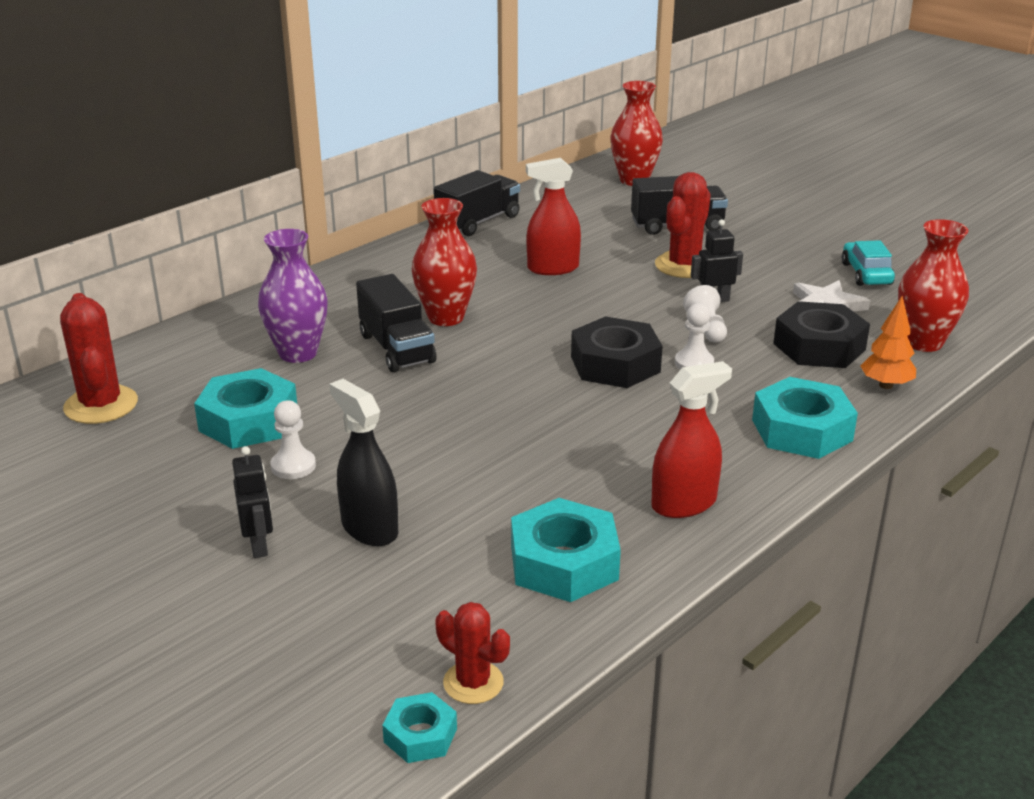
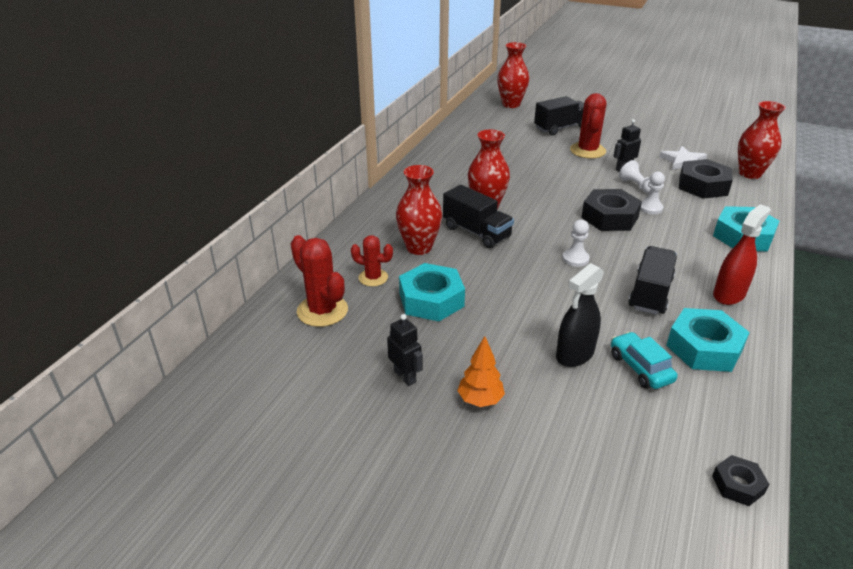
camera: 20 degrees left, 5 degrees up
(259, 545) = (519, 384): black robot -> black robot (405, 376)
(293, 466) = (489, 324): white pawn -> white pawn (575, 259)
(298, 353) = (419, 247): purple vase -> red vase
(369, 528) = (574, 354): black spray bottle -> black spray bottle turned 75 degrees counterclockwise
(420, 735) = (738, 485): turquoise nut -> black nut
(473, 682) = (732, 440): red cactus -> red cactus (373, 278)
(478, 222) = (447, 143): black truck -> black truck (650, 293)
(552, 268) = (518, 165): red spray bottle -> none
(866, 274) = (684, 140): turquoise car -> turquoise car (640, 368)
(885, 385) = (756, 201): orange tree -> orange tree (480, 400)

